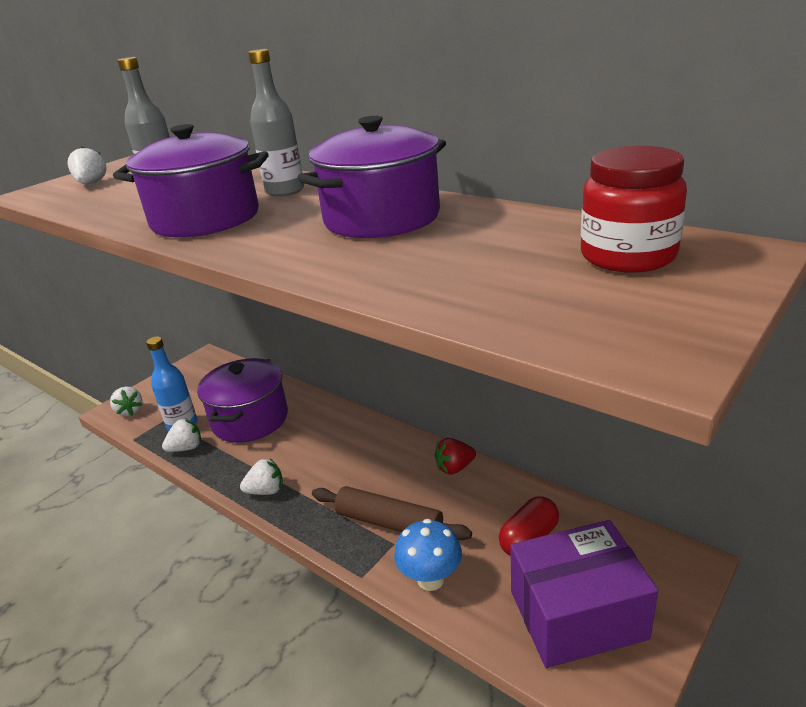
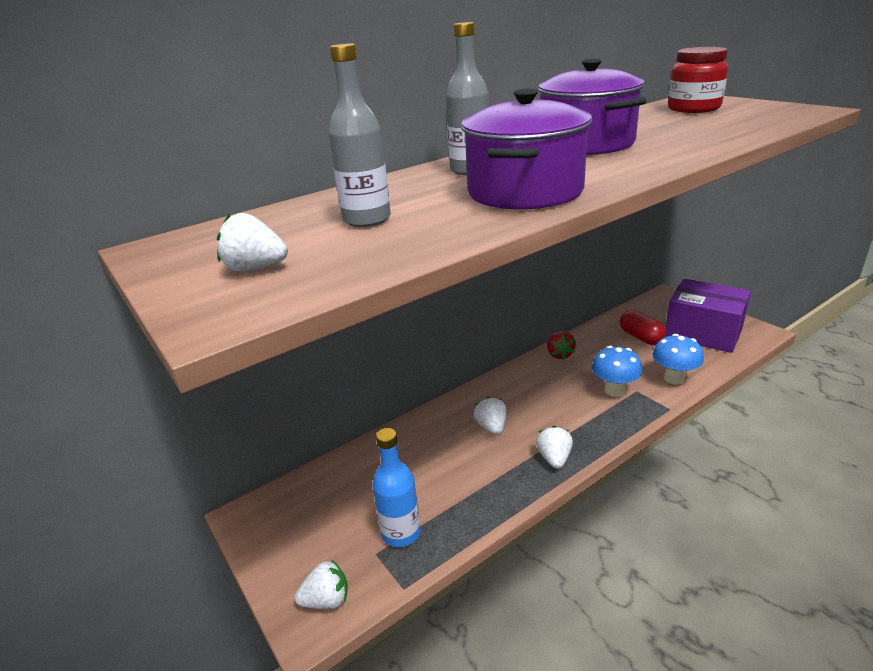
camera: 75 degrees left, 0 degrees up
(186, 448) = (453, 526): white strawberry -> white strawberry (491, 427)
(250, 419) = (426, 470): purple pot -> none
(389, 523) = (614, 390): brown rolling pin -> blue mushroom
(577, 614) = (703, 332): purple box -> purple box turned 60 degrees counterclockwise

